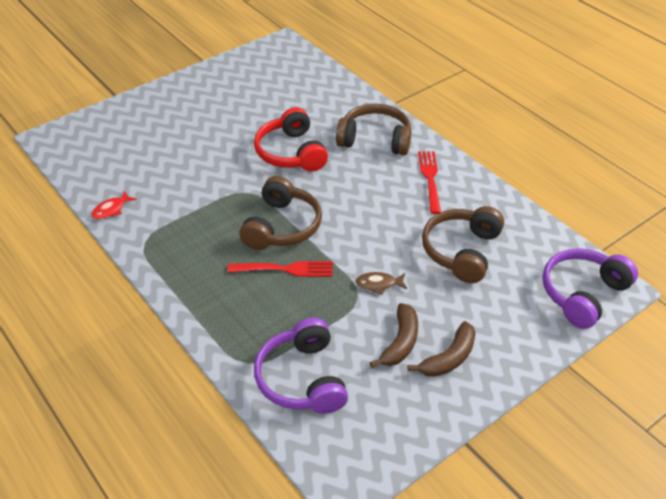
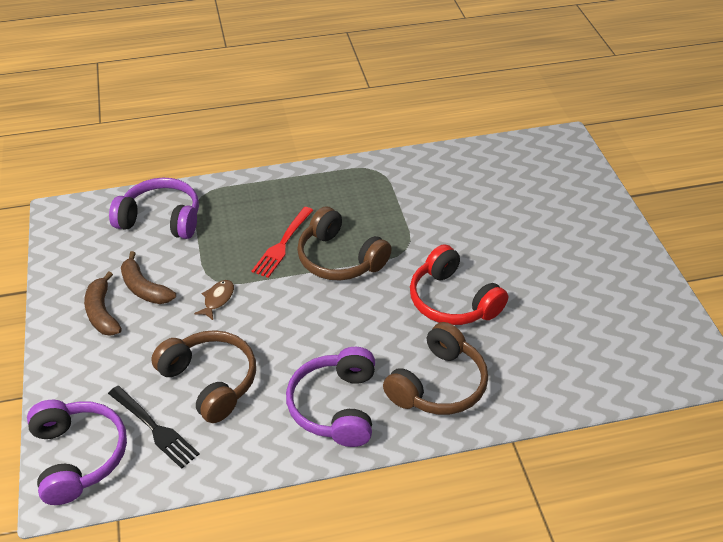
camera: 115 degrees right, 0 degrees up
(111, 209) = (433, 159): red fish -> none
(291, 153) = (452, 301): red headphones -> red headphones turned 135 degrees counterclockwise
(430, 179) = (336, 406): red fork -> purple headphones
(525, 263) = (154, 428): none -> black fork

